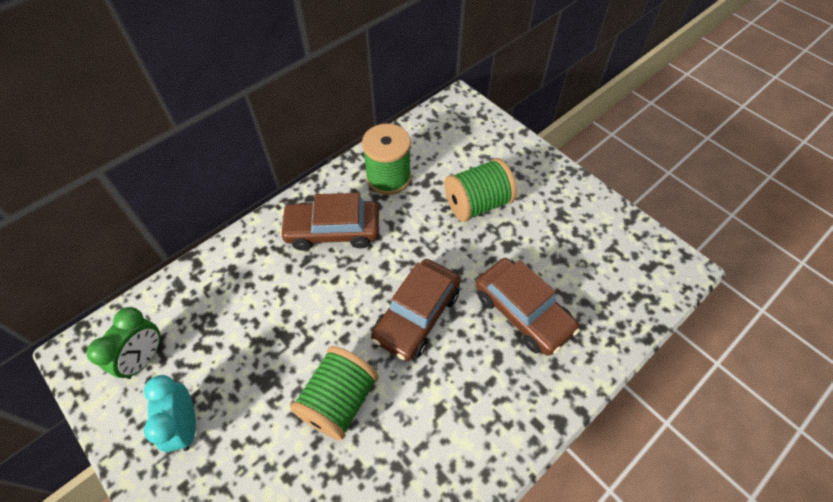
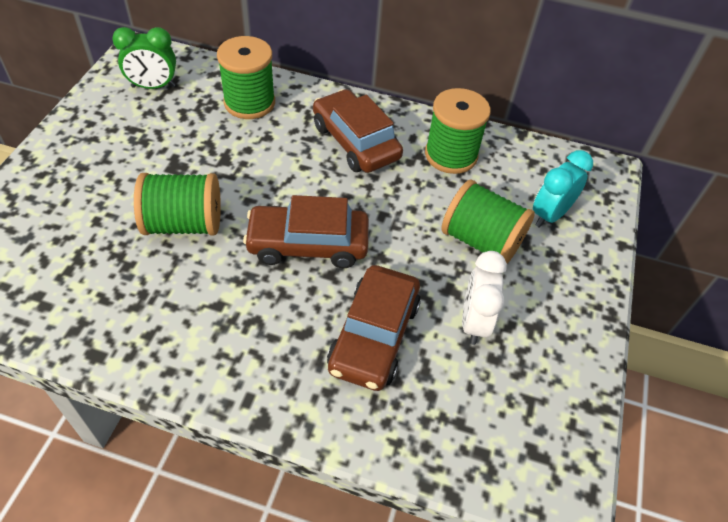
camera: 55 degrees right, 5 degrees down
(186, 425) = (110, 137): turquoise clock -> turquoise clock (549, 215)
(230, 286) = (249, 102): none -> green spool
(541, 245) = (474, 322): none -> white clock

